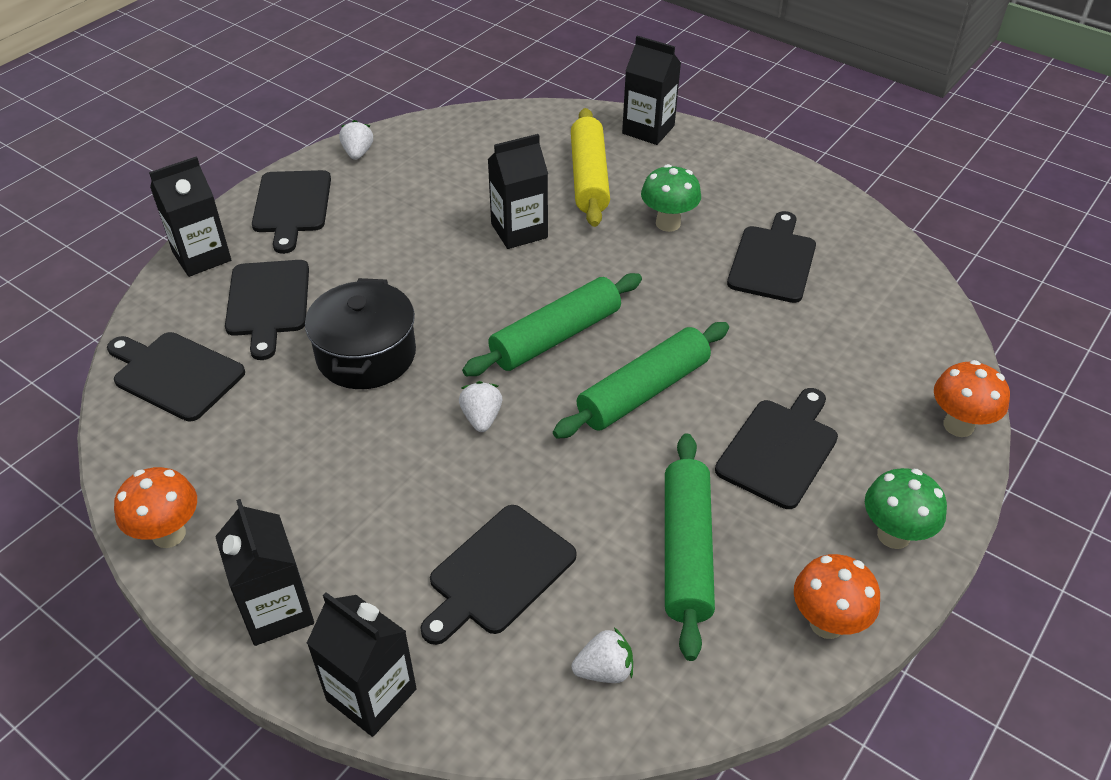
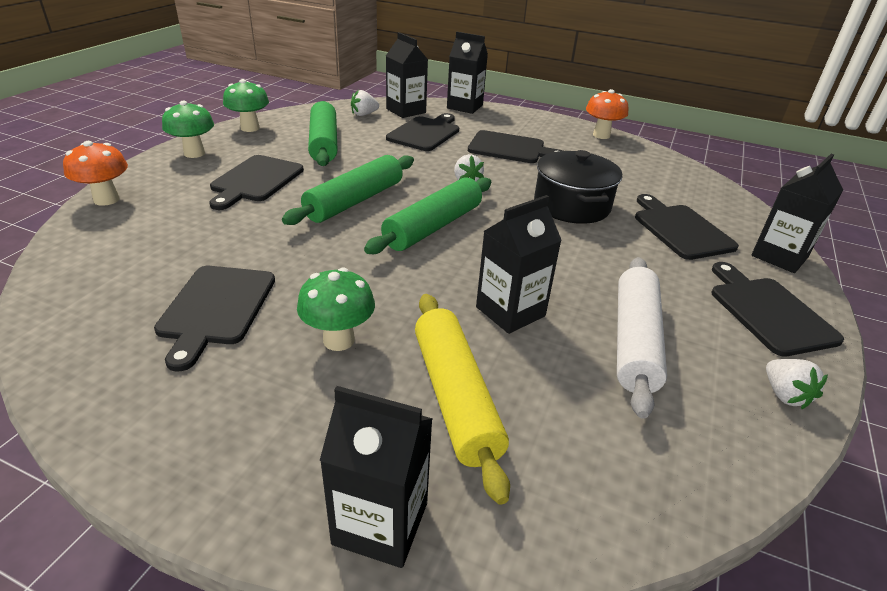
camera: 165 degrees right, 10 degrees down
(175, 374) = (686, 187): black cutting board -> black cutting board (510, 148)
(277, 610) = (524, 120): black carton -> black carton (406, 111)
(432, 197) = (634, 341): none -> white rolling pin
(826, 623) = (250, 128): orange mushroom -> green mushroom

